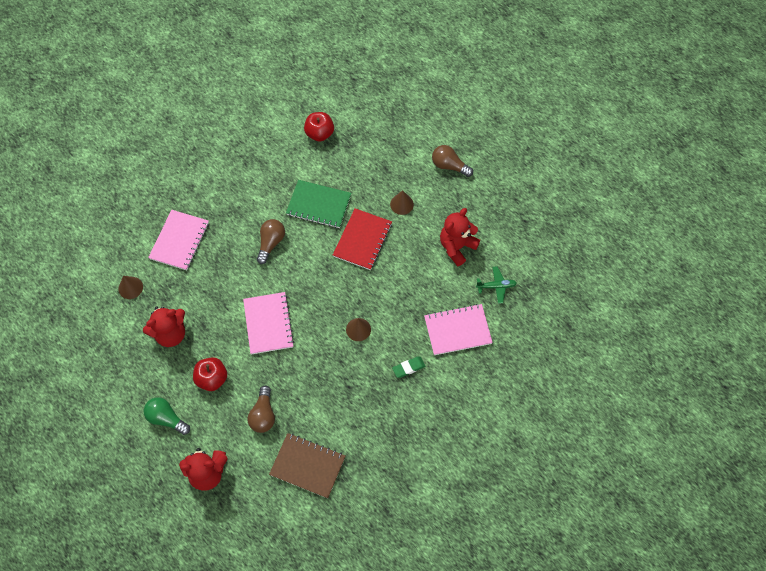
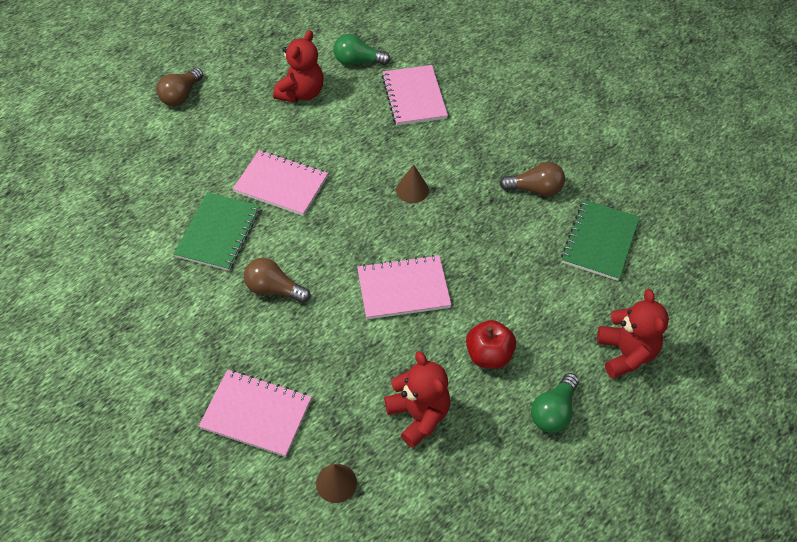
camera: 90 degrees left, 10 degrees down
(263, 415) = (537, 291): brown light bulb -> brown light bulb (535, 189)
(307, 466) = (600, 241): brown notebook -> green notebook
(319, 133) = (95, 233): red apple -> none
(362, 240) = (281, 184): red notebook -> pink notebook
(401, 204) = (231, 143): brown cone -> none
(408, 368) = (463, 142): green eraser -> none
(457, 247) = (301, 93): red teddy bear -> red teddy bear turned 105 degrees counterclockwise
(496, 286) = (357, 61): green plane -> green light bulb

